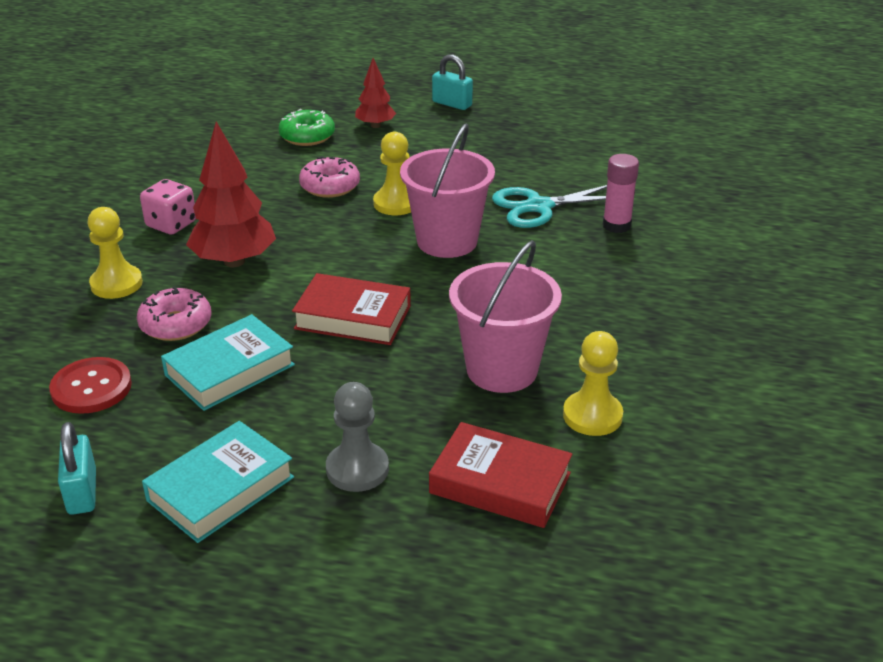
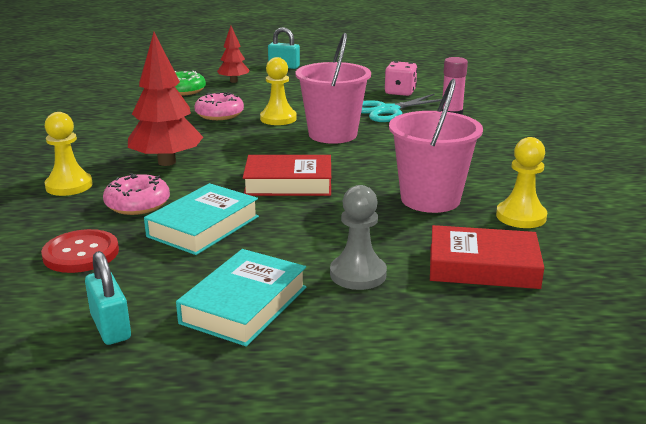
camera: 15 degrees left, 10 degrees down
(171, 224) = (99, 147): pink dice -> pink dice (400, 92)

